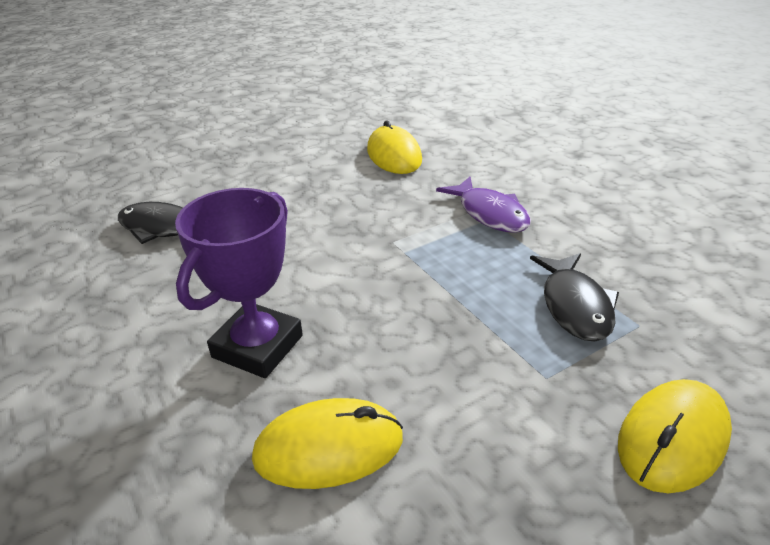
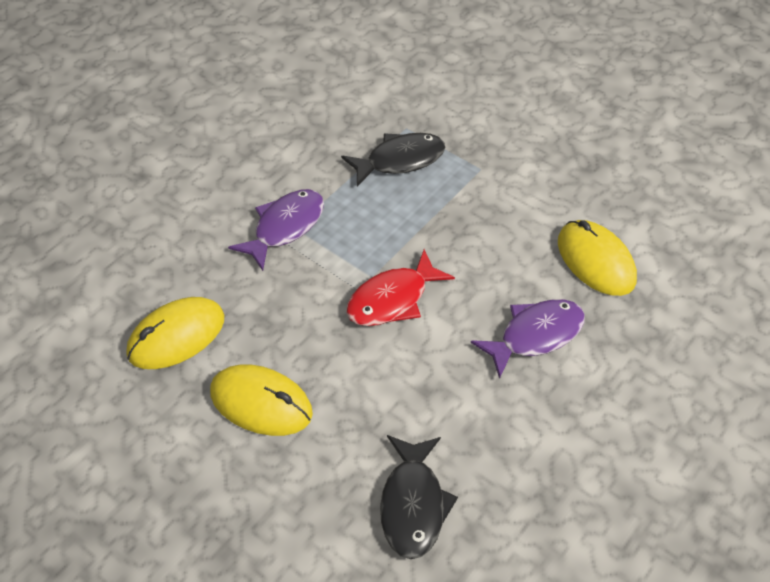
camera: 110 degrees left, 15 degrees up
(258, 346) = (535, 335): purple trophy -> purple fish
(368, 258) = (392, 299): none -> red fish
(672, 438) = (501, 114): yellow mouse -> yellow mouse (261, 403)

